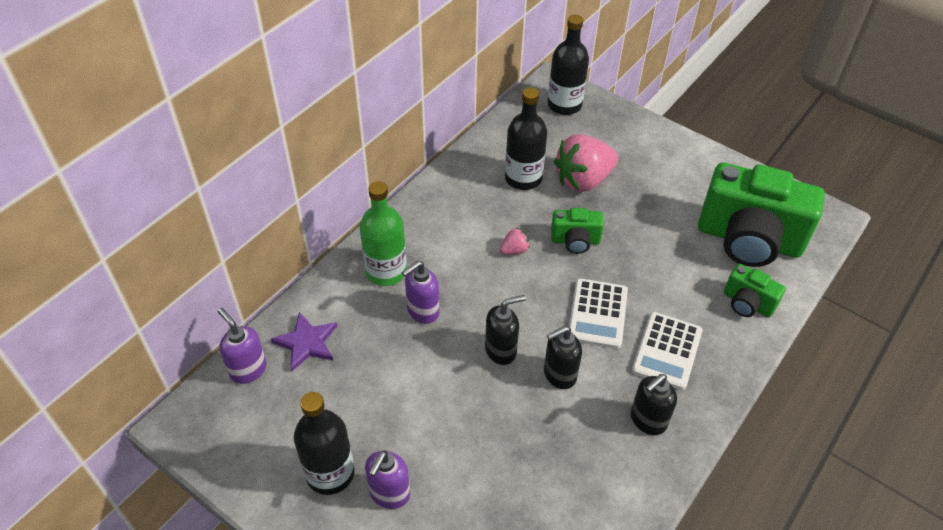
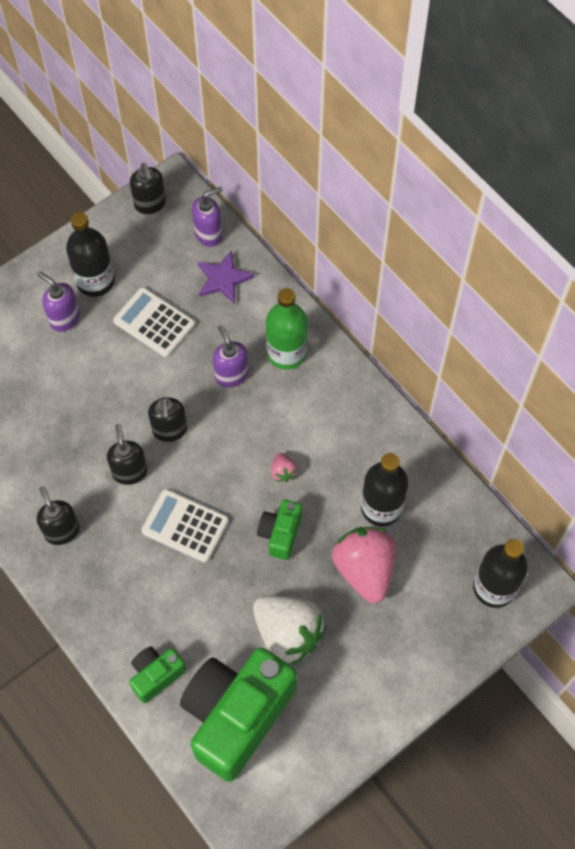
camera: 105 degrees right, 15 degrees up
(210, 441) = (150, 204): none -> black soap dispenser
(662, 219) = (288, 633): none -> white strawberry
(666, 351) = (125, 574): white calculator -> white calculator (154, 322)

